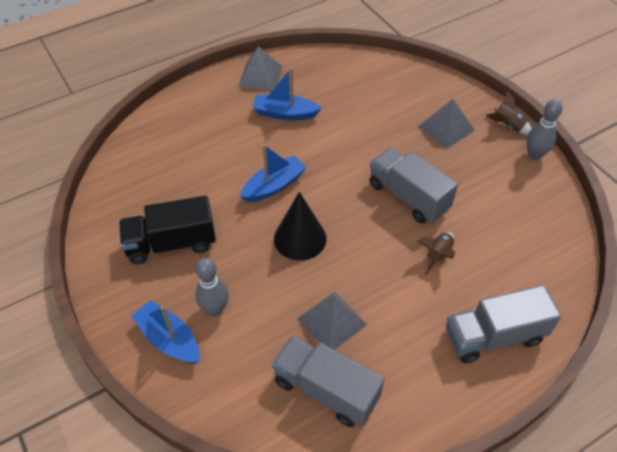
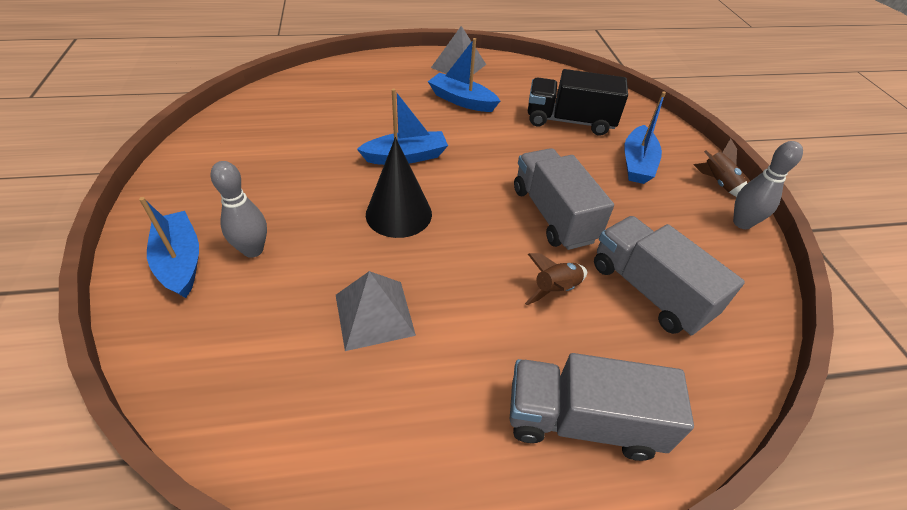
camera: 20 degrees right, 5 degrees down
(171, 243) = (261, 173): black truck -> black truck (569, 121)
(326, 390) = (309, 394): grey truck -> grey truck (649, 290)
(446, 128) = (637, 163): grey pyramid -> blue boat

